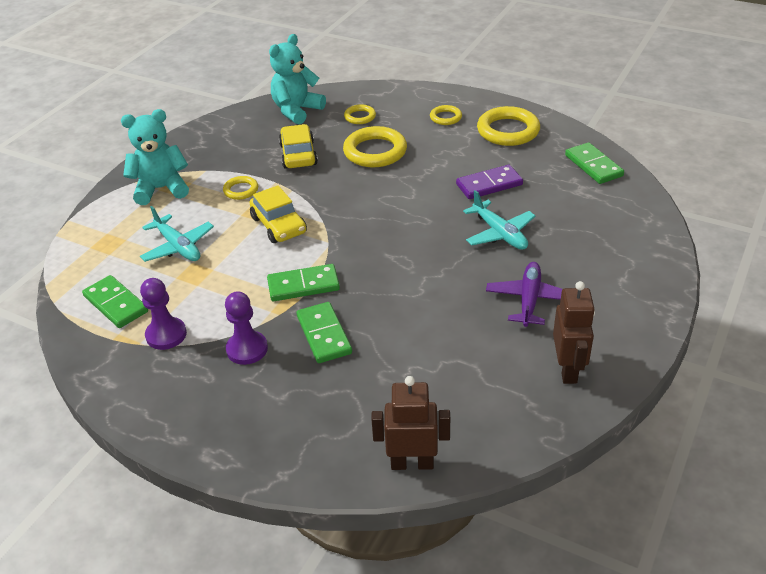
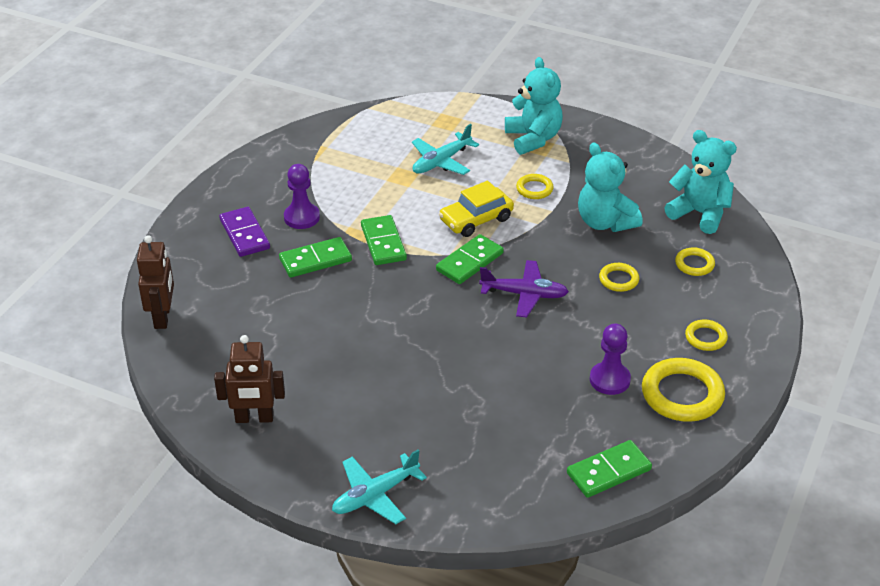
camera: 85 degrees right, 0 degrees up
(115, 304) = (363, 139): green domino -> green domino (469, 262)
(166, 335) = (323, 172): purple pawn -> purple pawn (609, 380)
(298, 155) = (605, 222): yellow car -> turquoise teddy bear
(375, 151) = (618, 280): yellow ring -> yellow ring, size x0.53
(489, 184) = (558, 373): purple domino -> purple domino (245, 234)
(499, 233) = (465, 379): turquoise plane -> turquoise plane (375, 495)
(529, 299) = (355, 397): purple plane -> purple plane (524, 294)

